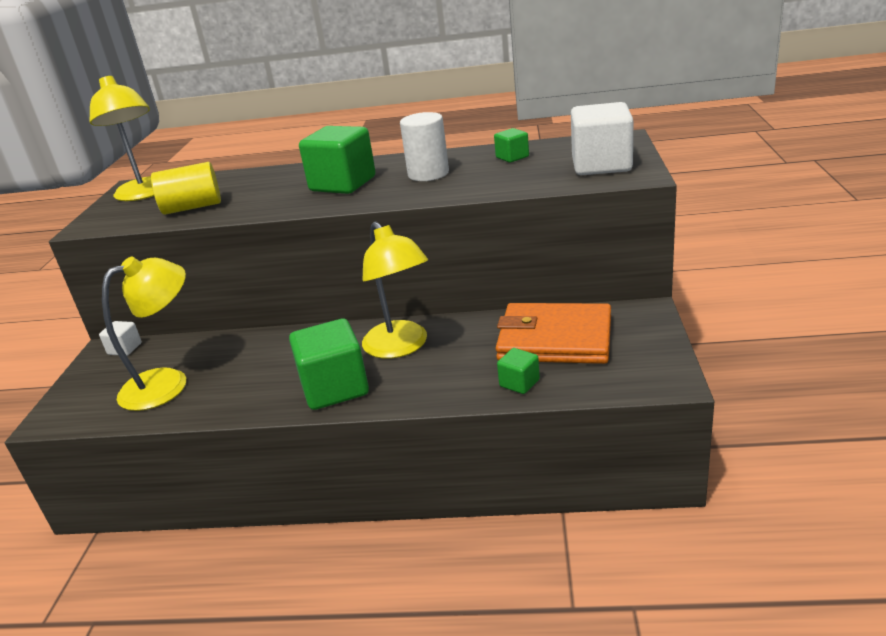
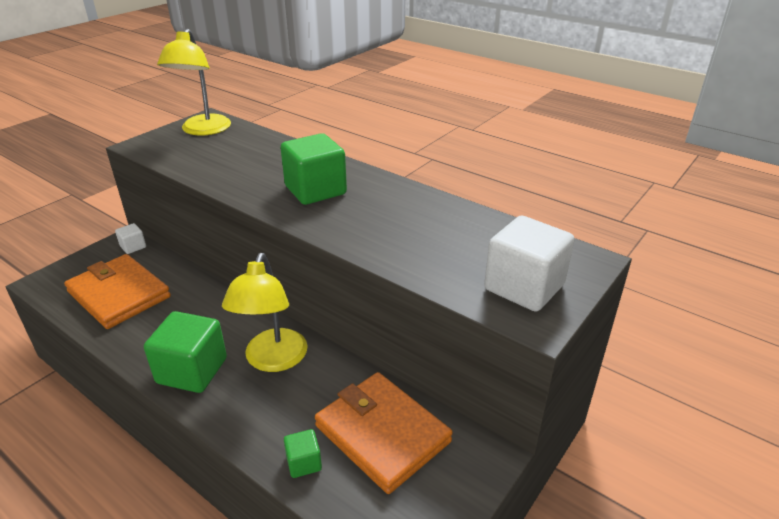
camera: 30 degrees right, 5 degrees up
(167, 383) = (119, 294): yellow lamp -> orange wallet
(192, 207) = (206, 160): yellow cylinder -> none
(428, 174) = (382, 214): white cylinder -> none
(512, 157) = (468, 231): green cube -> none

